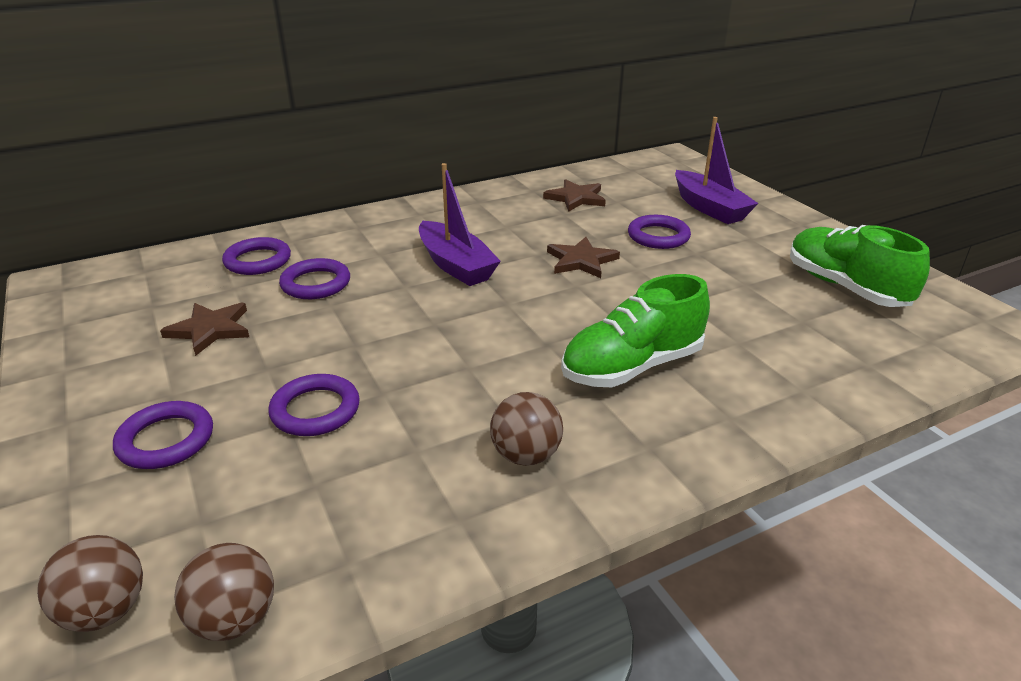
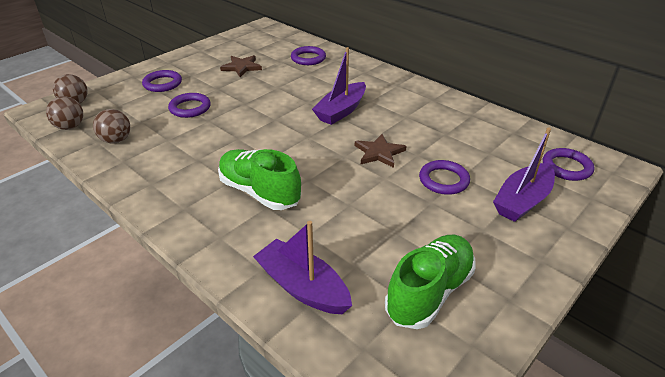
camera: 70 degrees right, 5 degrees up
(316, 284) = (295, 78): purple ring -> purple ring (566, 167)
(526, 455) = (169, 170): brown ball -> brown ball (116, 140)
(576, 198) = (476, 134): brown star -> none
(837, 363) = (302, 287): none -> purple boat

